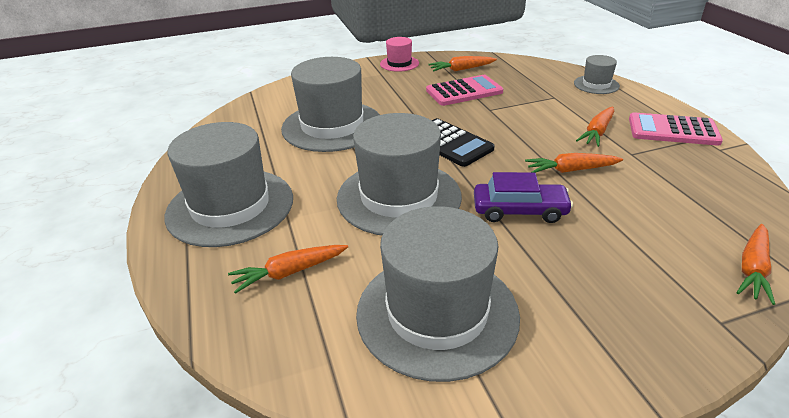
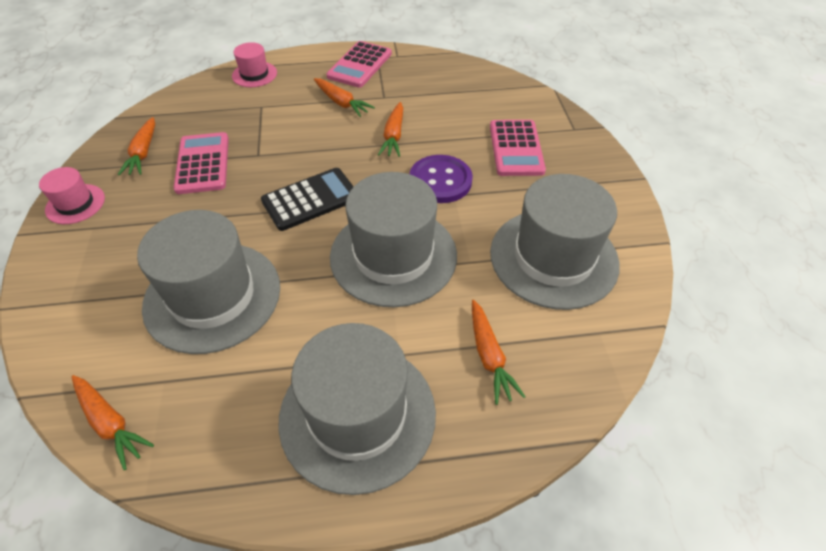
camera: 80 degrees left, 15 degrees up
(519, 210) = (440, 181): purple car -> purple button
(596, 85) = (254, 74): grey hat -> pink hat
(622, 263) = (516, 148): none -> pink calculator
(753, 269) = (530, 98): orange carrot -> orange carrot (110, 423)

